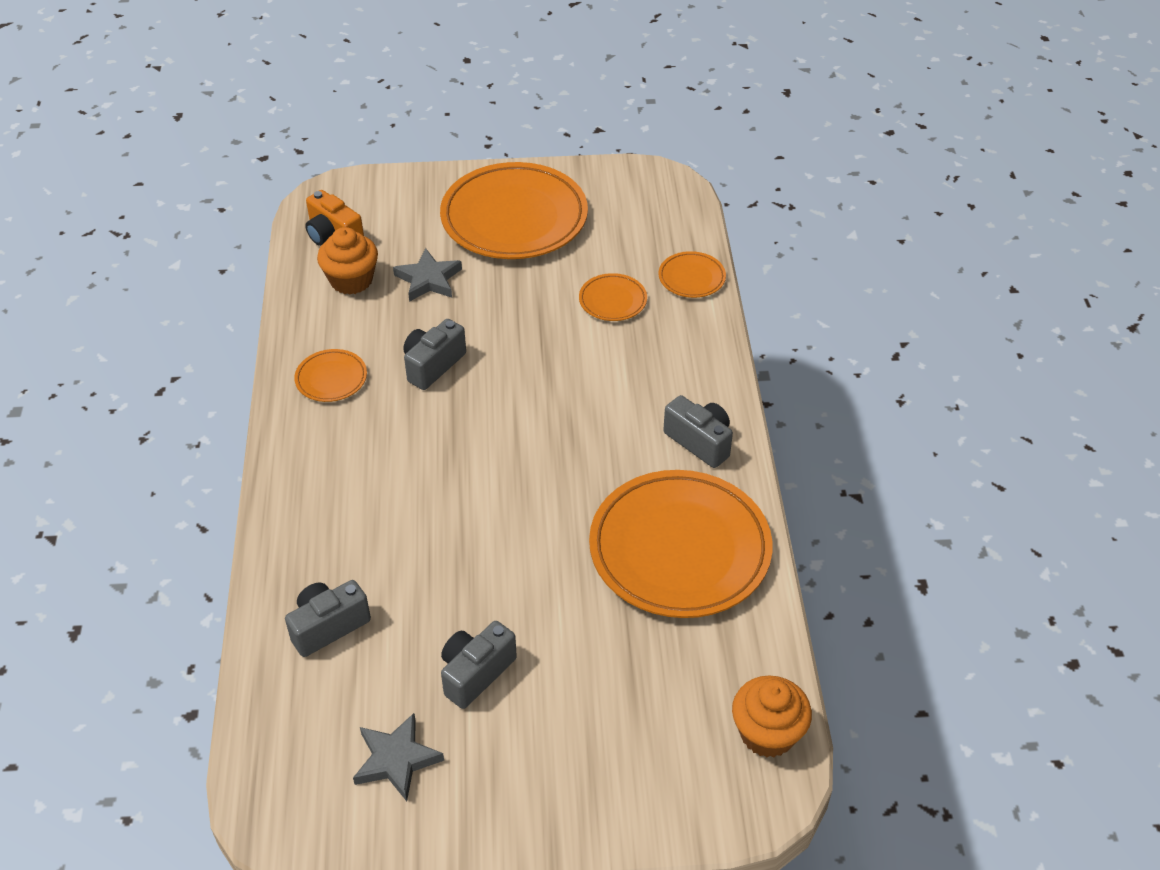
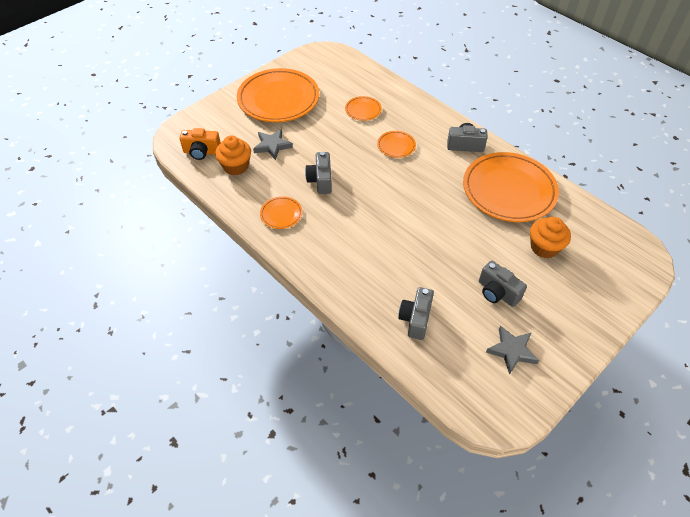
camera: 40 degrees left, 5 degrees up
(475, 673) = (497, 292): grey camera -> grey camera turned 45 degrees counterclockwise
(691, 278) = (383, 84): orange plate -> orange plate (396, 146)
(767, 733) = (620, 236): orange cupcake -> orange cupcake (544, 247)

